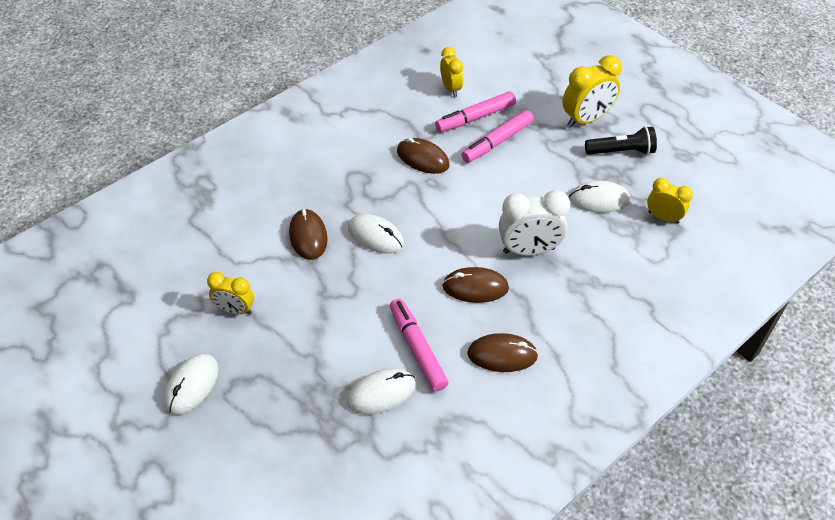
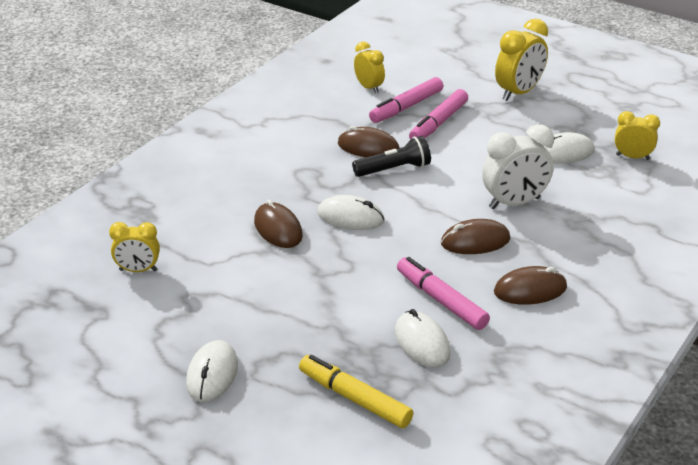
camera: 15 degrees left, 15 degrees down
(235, 310) = (229, 303): yellow clock -> yellow clock (138, 270)
(299, 442) = (355, 399): none -> yellow marker
(381, 393) = (422, 343): white mouse -> white mouse turned 75 degrees counterclockwise
(621, 151) = (566, 112): black flashlight -> black flashlight (394, 169)

